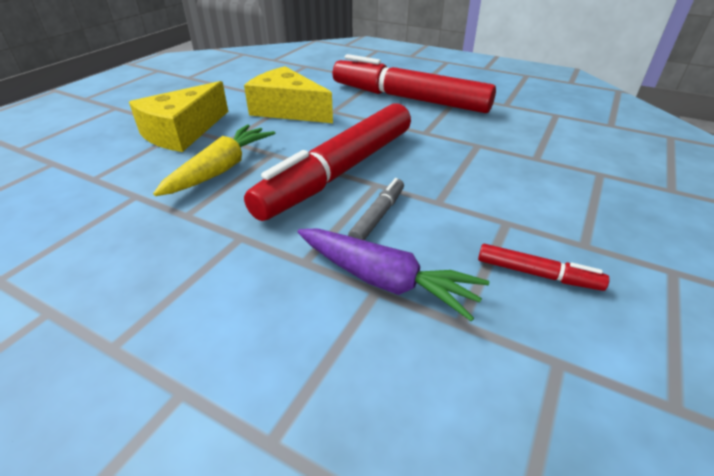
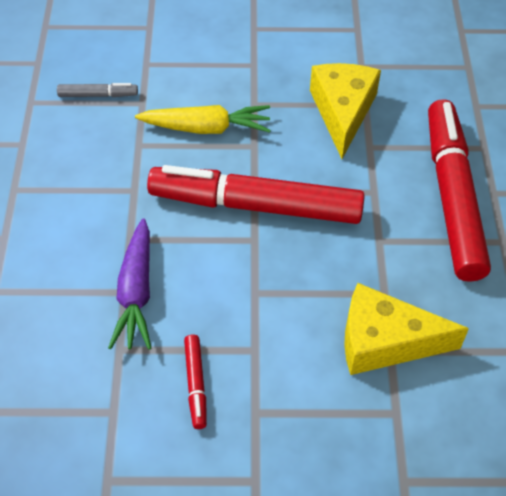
camera: 60 degrees right, 15 degrees up
(183, 132) = (245, 66): yellow cheese -> yellow cheese (384, 341)
(378, 216) = (208, 259): grey marker -> grey marker (98, 95)

